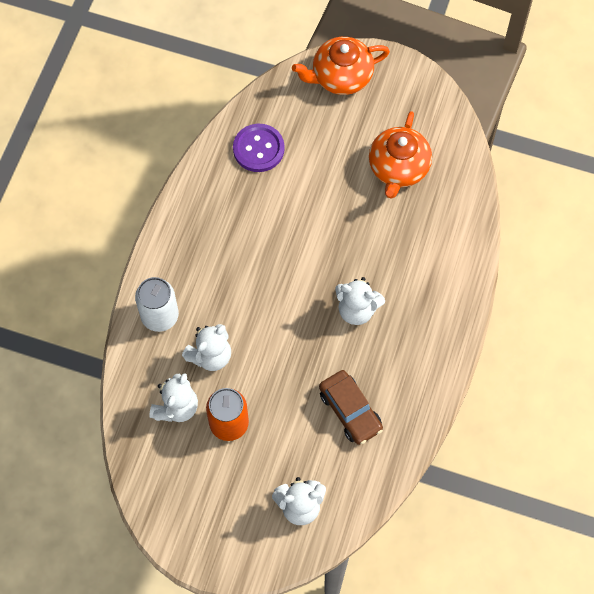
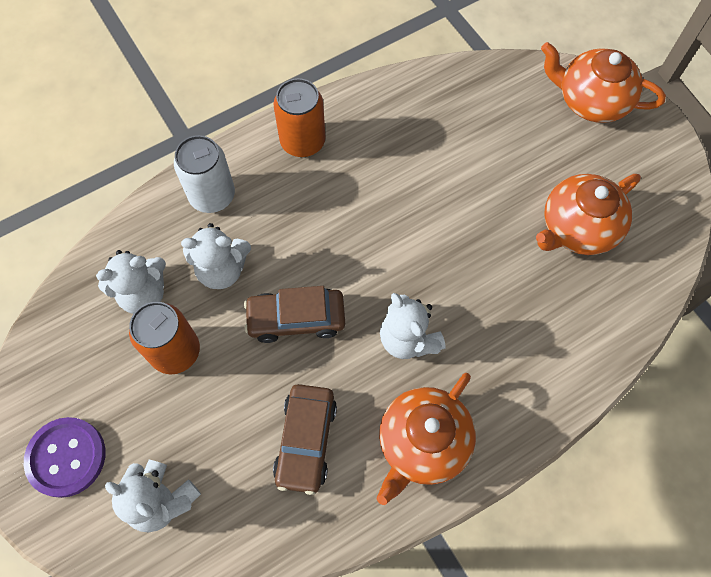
camera: 40 degrees right, 0 degrees up
(184, 238) = (303, 142): none -> orange can
(258, 149) = (448, 111): purple button -> purple button (66, 457)
(282, 349) = (296, 319): none -> brown car
(414, 360) = (422, 443): none -> orange teapot

